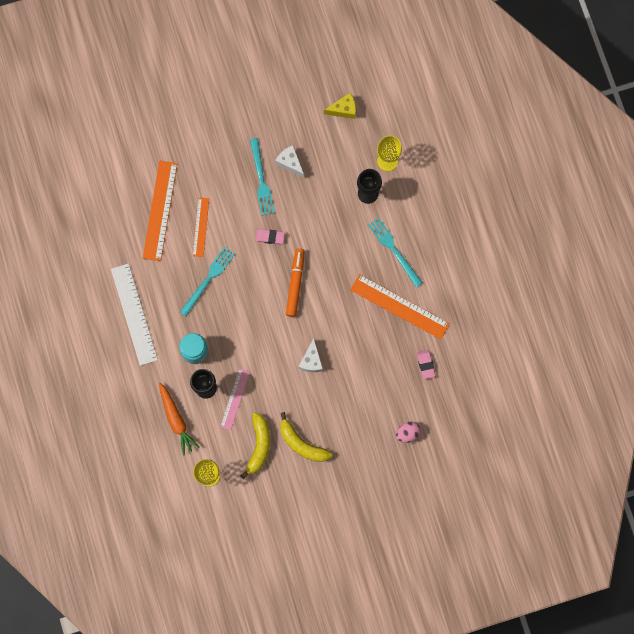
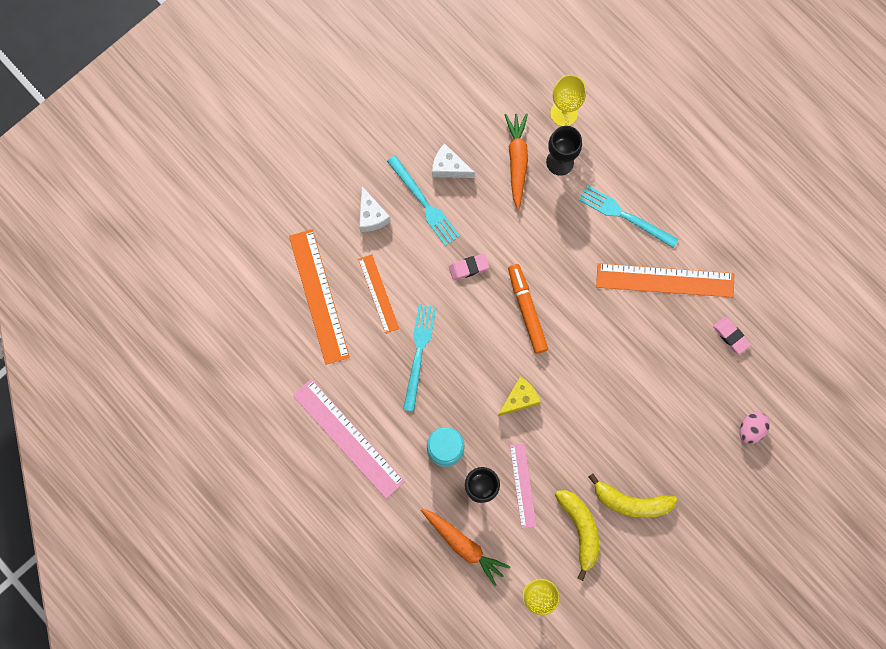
camera: 25 degrees left, 0 degrees up
(134, 314) = (348, 438): white ruler -> pink ruler
(311, 360) = (592, 394): white cheese -> white cheese (371, 215)
(339, 179) = (517, 161): none -> orange carrot
(343, 109) = (482, 75): yellow cheese -> yellow cheese (519, 399)

